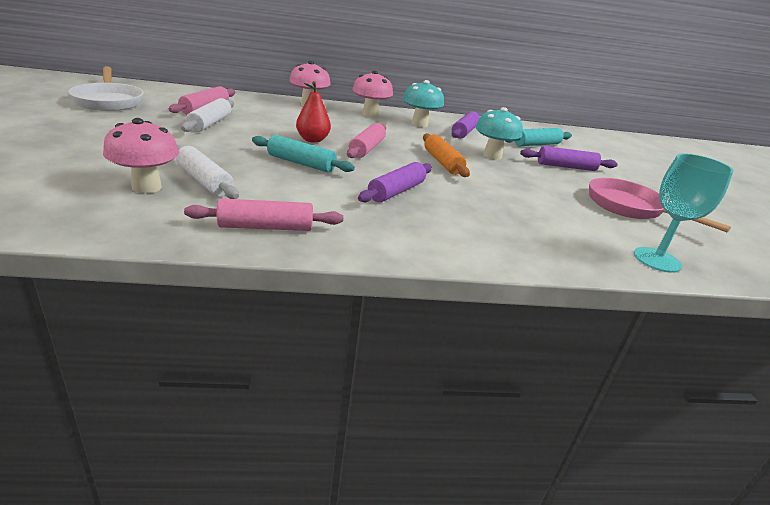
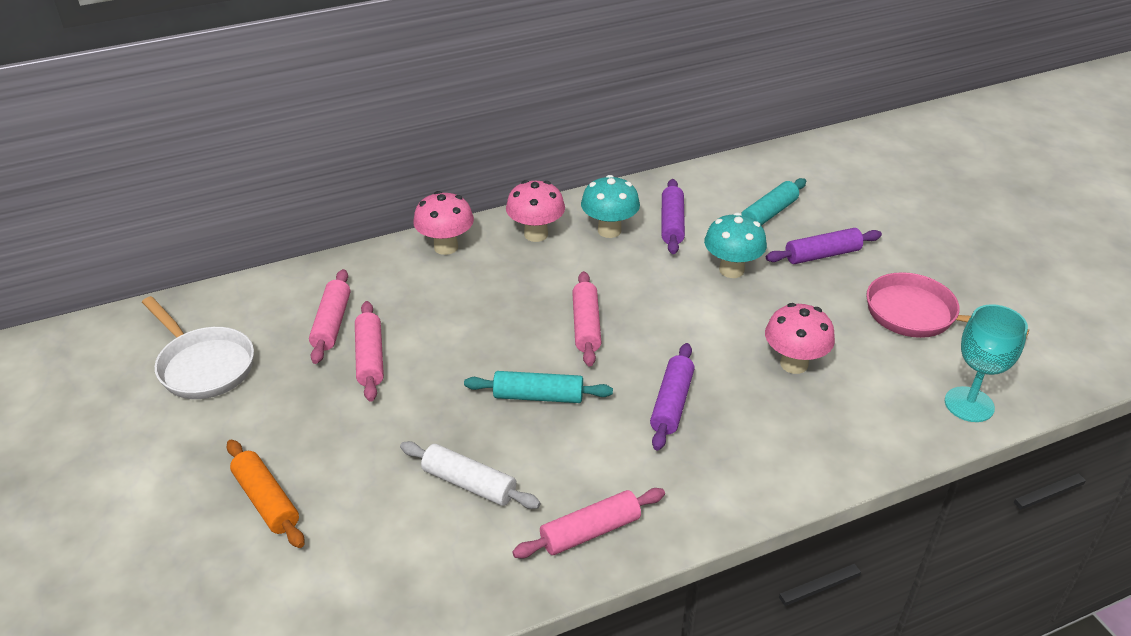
camera: 15 degrees left, 10 degrees up
(146, 187) = (423, 524): pink mushroom -> pink mushroom (794, 364)
(210, 123) = (370, 358): white rolling pin -> pink rolling pin
(312, 140) = (513, 337): red pear -> none
(442, 162) = (685, 315): orange rolling pin -> orange rolling pin (266, 501)

